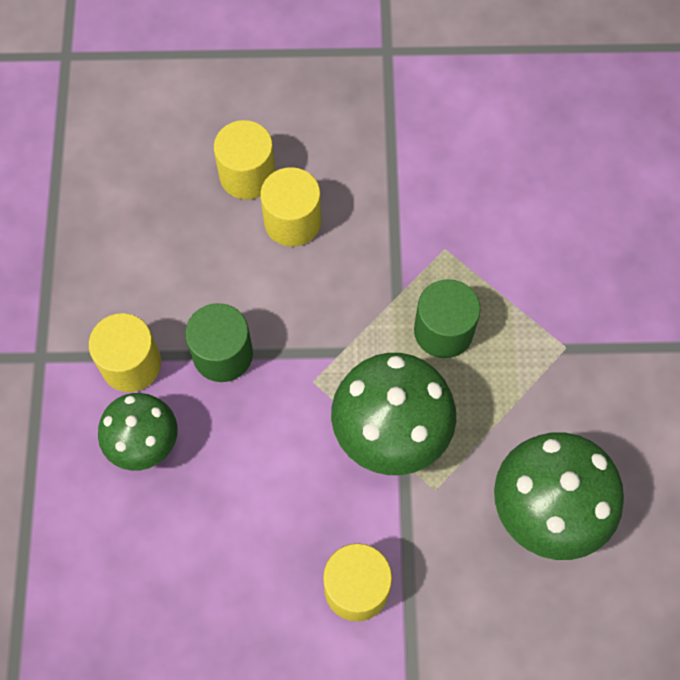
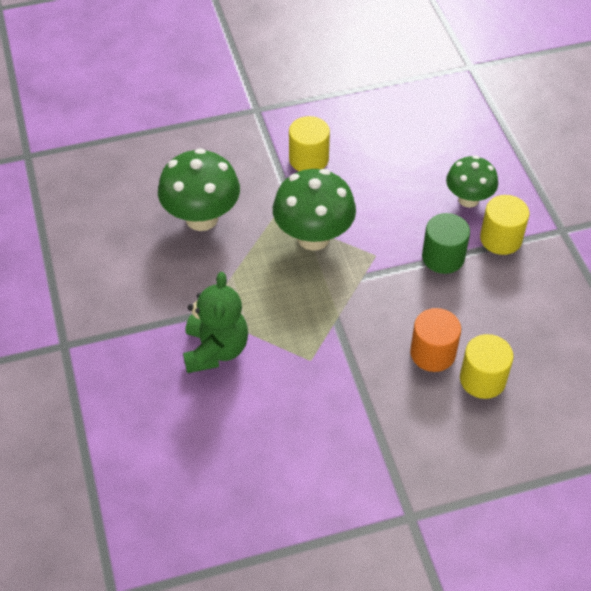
camera: 165 degrees right, 15 degrees down
(292, 221) = (432, 353): yellow cylinder -> orange cylinder
(443, 331) = (295, 304): green cylinder -> none
(561, 290) = (215, 350): none -> green teddy bear

